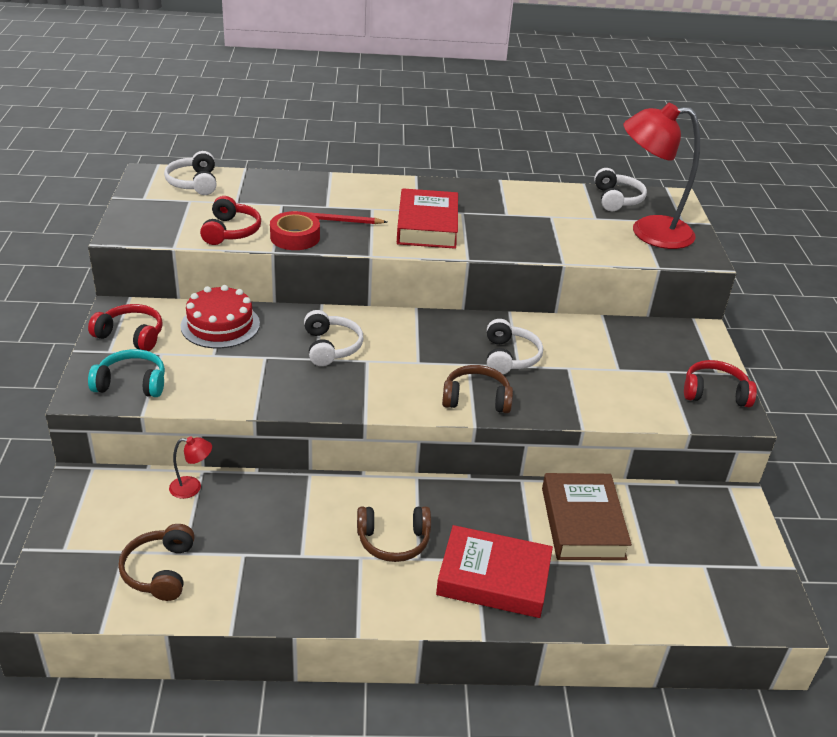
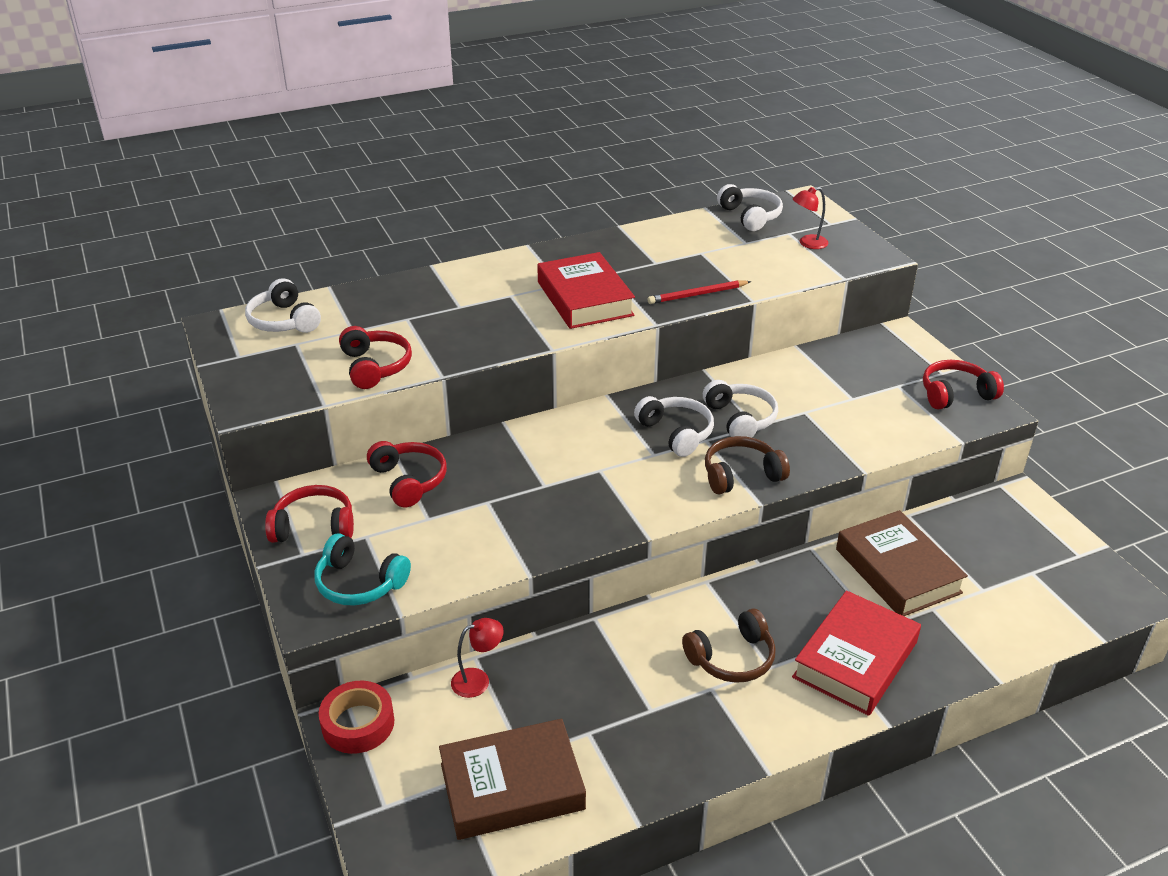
camera: 20 degrees left, 0 degrees up
(131, 384) = (359, 583): turquoise headphones -> turquoise headphones turned 135 degrees counterclockwise
(160, 571) = (512, 786): brown headphones -> brown book
(220, 325) = (408, 481): red cake -> red headphones
(295, 237) = (453, 352): red tape -> red tape (358, 723)
(330, 347) = (550, 467): white headphones -> white headphones (676, 433)
(337, 221) = (484, 320): red pencil -> red pencil (698, 295)
(493, 578) = (855, 660): red book -> red book turned 45 degrees counterclockwise
(649, 232) = (807, 243): red lamp -> red lamp, size x0.41

